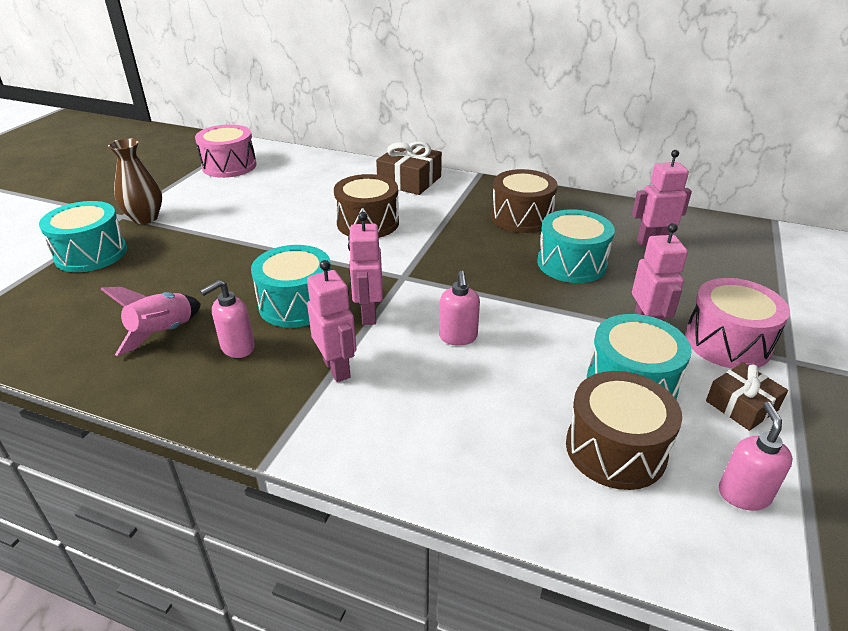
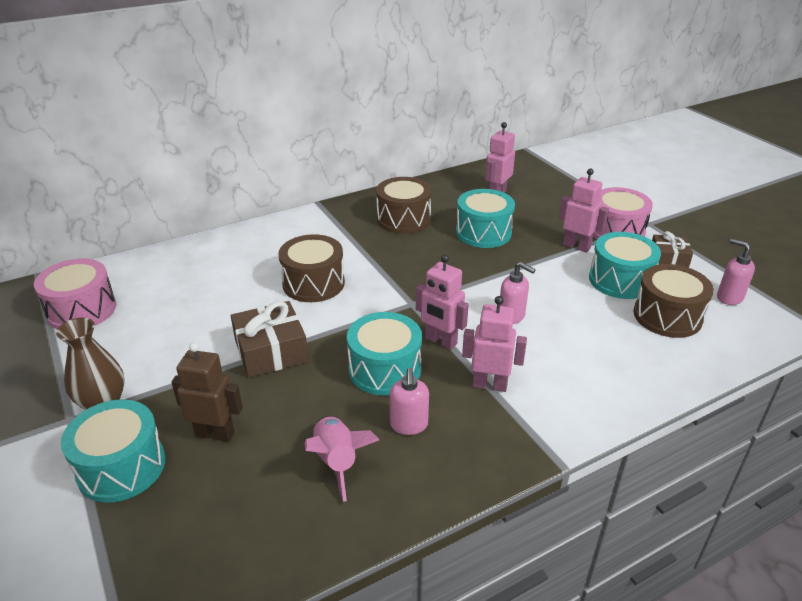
camera: 50 degrees left, 0 degrees up
(150, 269) = (215, 434): none -> brown robot
(409, 181) = (278, 234): brown gift -> brown gift (271, 351)

